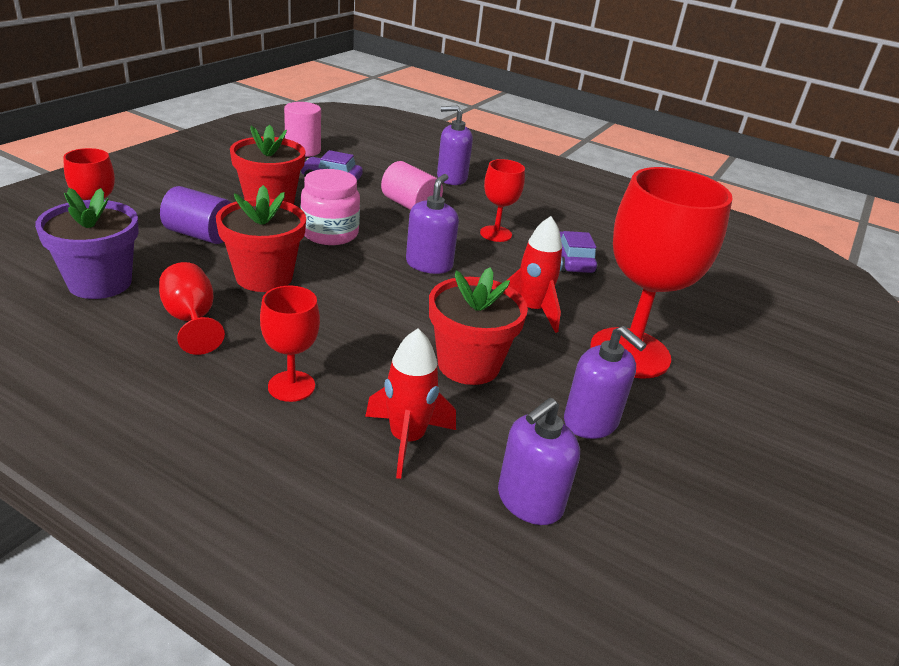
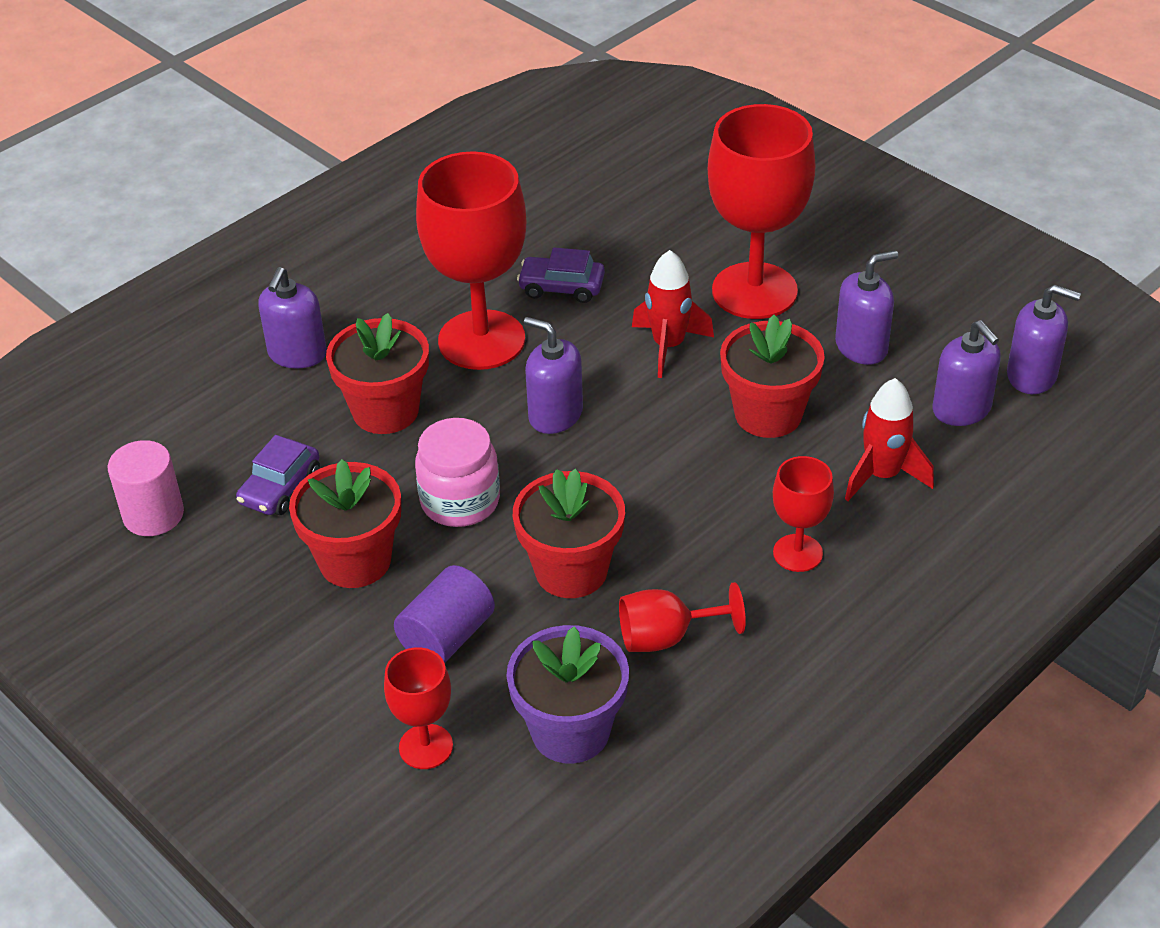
camera: 70 degrees left, 10 degrees up
(410, 206) = (385, 411): pink cylinder -> red flower pot
(496, 234) = (481, 340): red goblet -> red goblet, size x2.00
(617, 568) = (1032, 376): none -> purple soap dispenser

